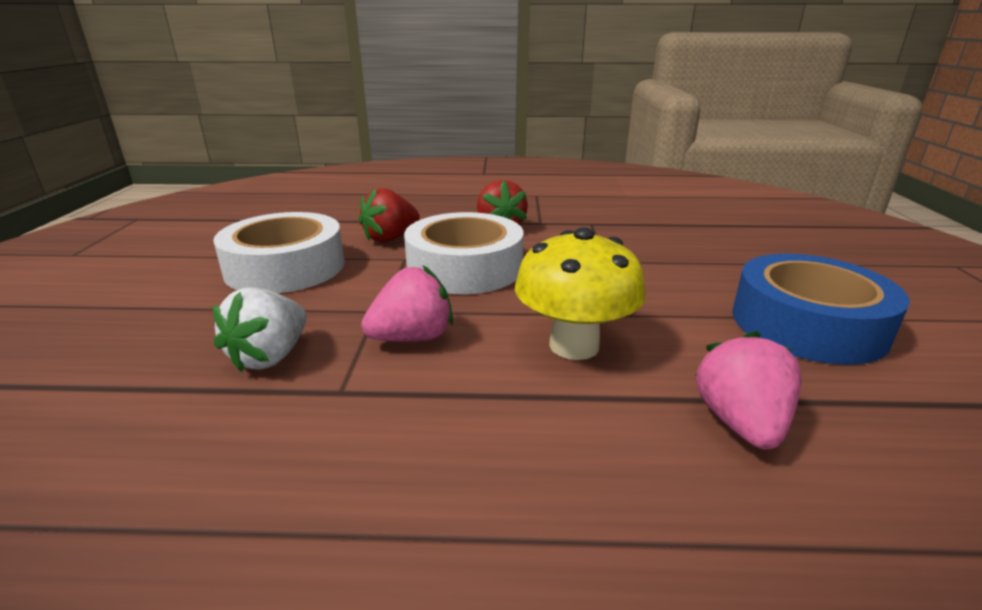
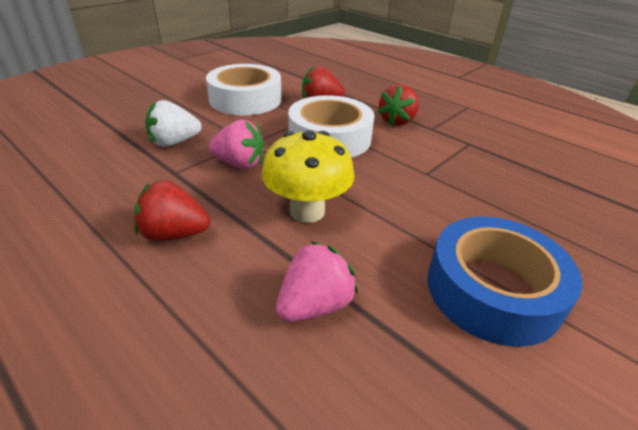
camera: 40 degrees right, 10 degrees up
(480, 459) = (174, 234): none -> red strawberry

